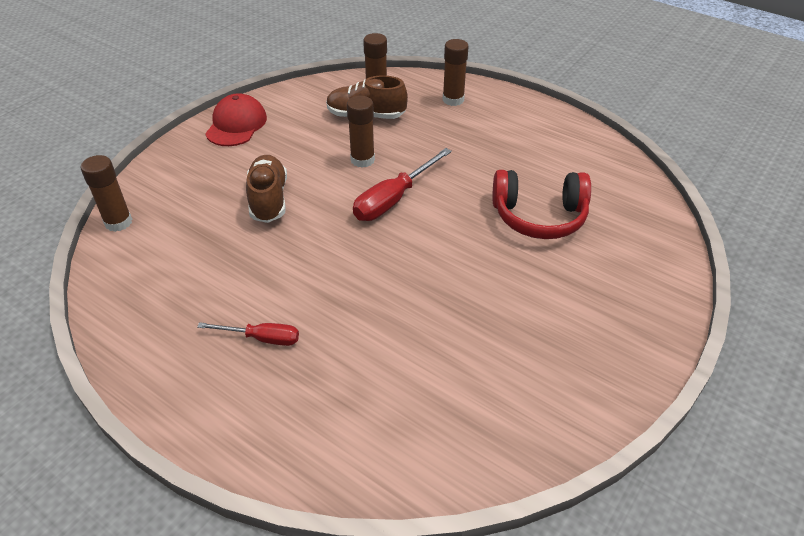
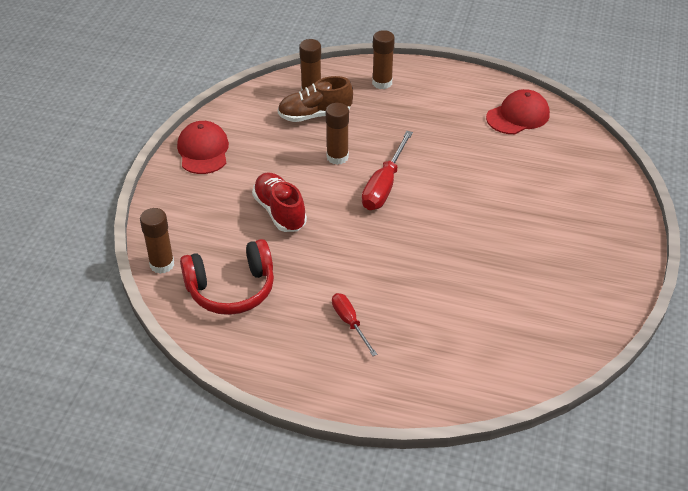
camera: 20 degrees left, 0 degrees up
(262, 338) = (350, 322): red screwdriver -> red screwdriver turned 105 degrees counterclockwise
(268, 199) = (279, 212): brown shoe -> red shoe
(539, 216) = (506, 171): red headphones -> red headphones (231, 289)
(583, 162) = (518, 116): none -> red cap

